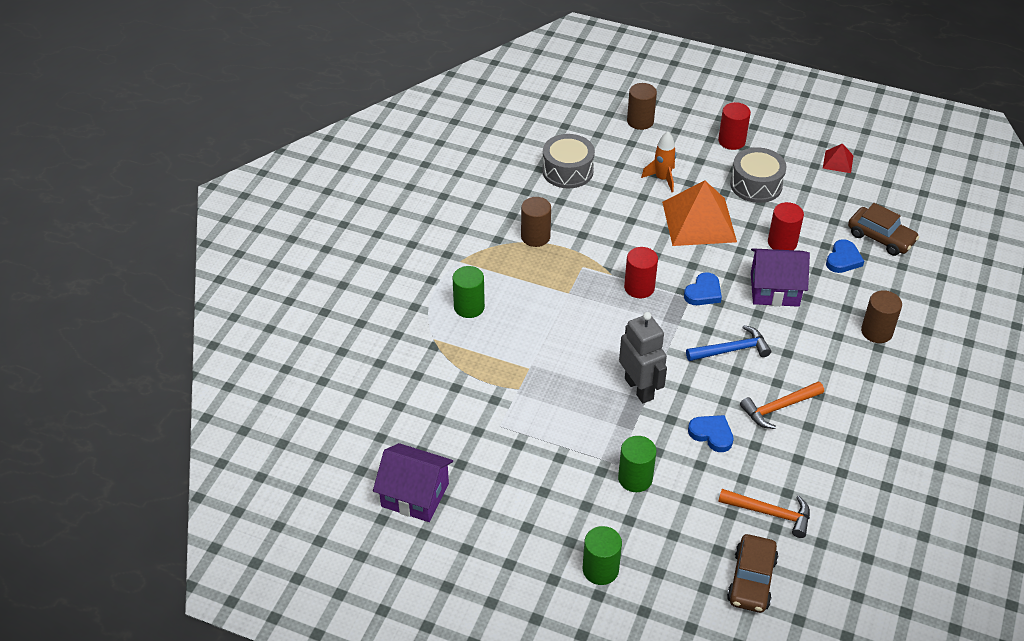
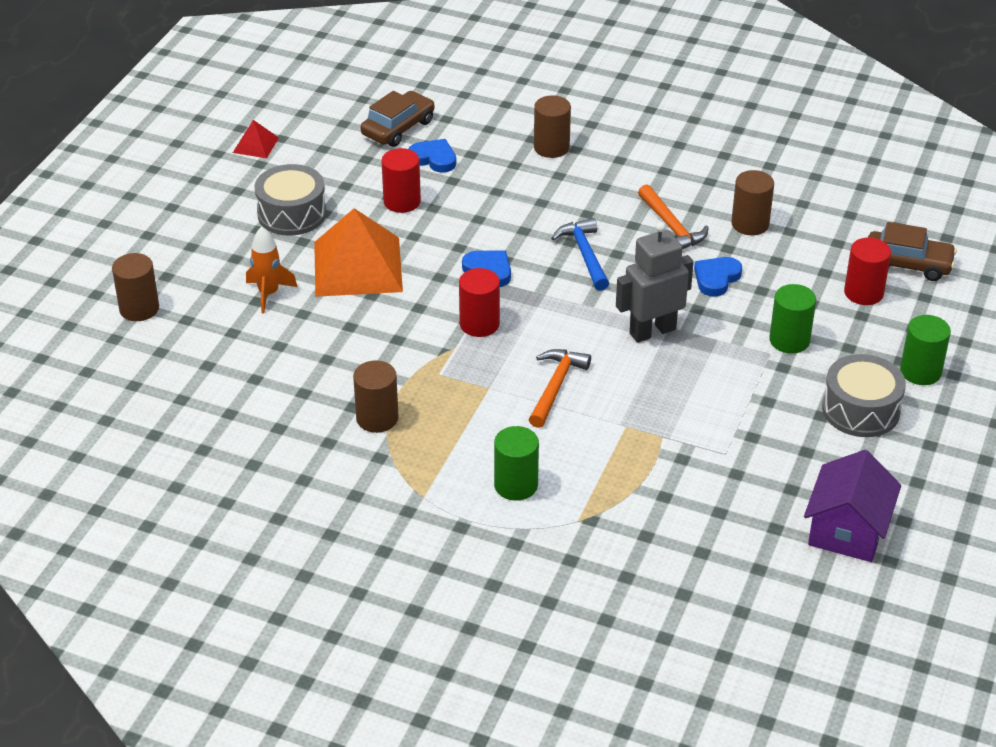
camera: 90 degrees left, 5 degrees down
(567, 171) = (239, 384): grey drum -> grey drum (861, 410)
(731, 141) = (199, 227): red cylinder -> red cylinder (863, 293)
(770, 513) = (819, 245): orange hammer -> orange hammer (556, 387)
(774, 289) = (484, 214): purple house -> none
(792, 464) = (750, 224): none -> brown cylinder

